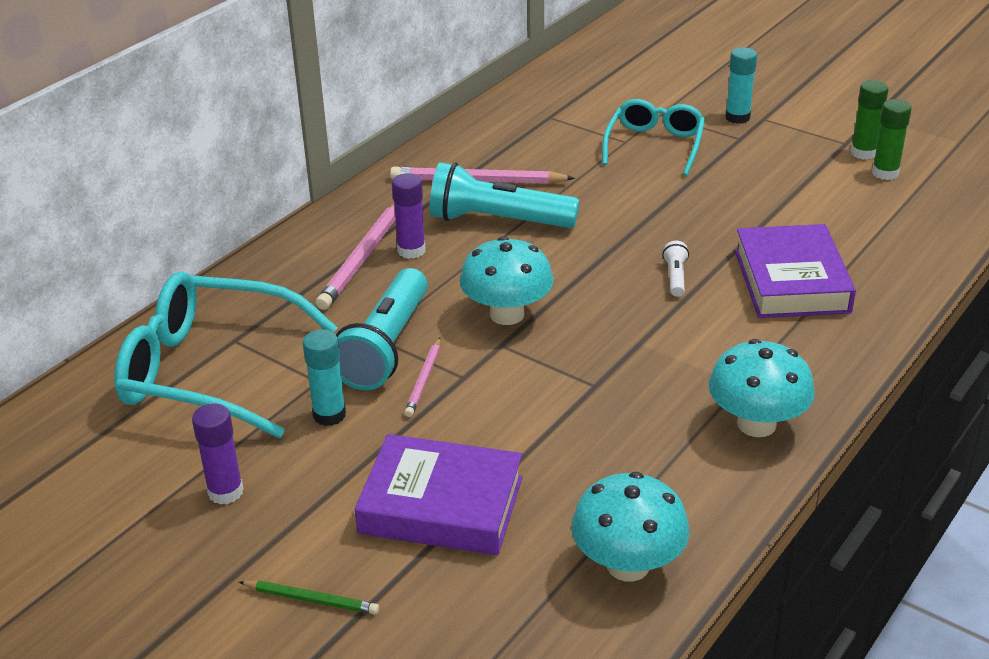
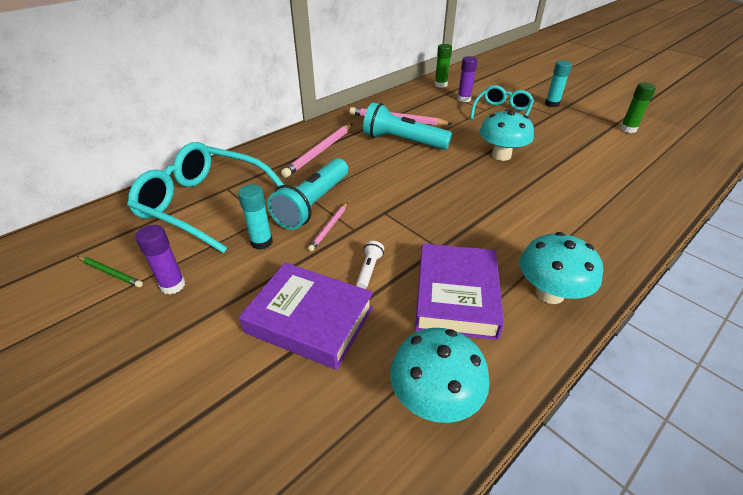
camera: 10 degrees right, 5 degrees up
(311, 600) = (188, 383): green pencil -> green pencil (110, 273)
(411, 250) = (348, 151): purple glue stick -> purple glue stick (464, 99)
(507, 314) = (393, 194): turquoise mushroom -> turquoise mushroom (501, 155)
(675, 277) = (504, 185): white flashlight -> white flashlight (369, 269)
(791, 281) = (580, 197): purple book -> purple book (456, 296)
(885, 173) = (642, 141): green glue stick -> green glue stick (440, 85)

